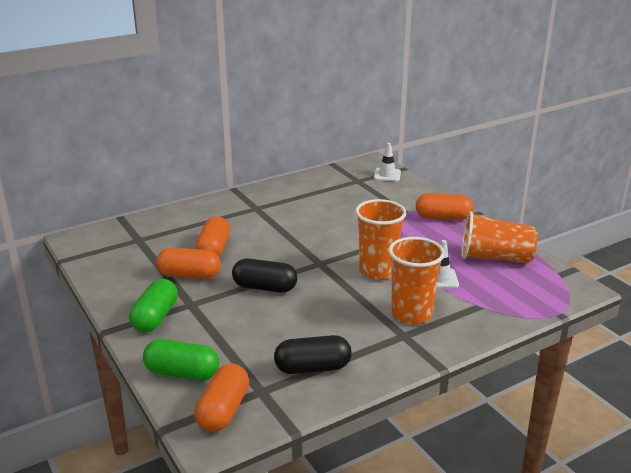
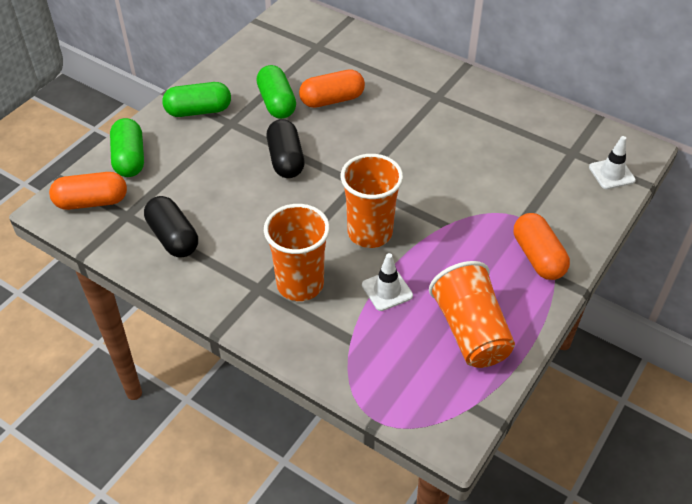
camera: 65 degrees right, 20 degrees up
(189, 275) = (277, 103): orange capsule -> green capsule

